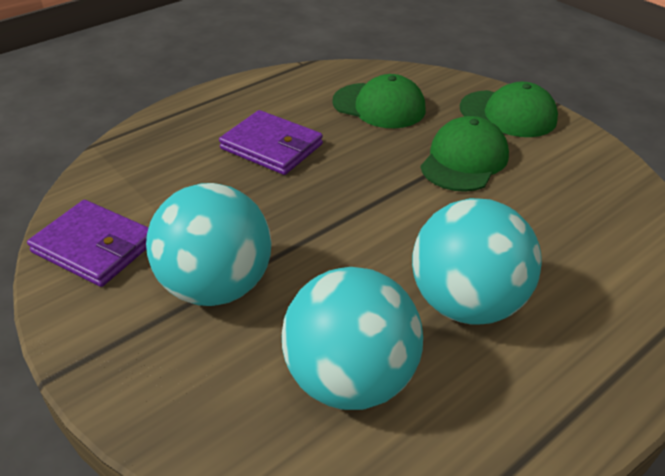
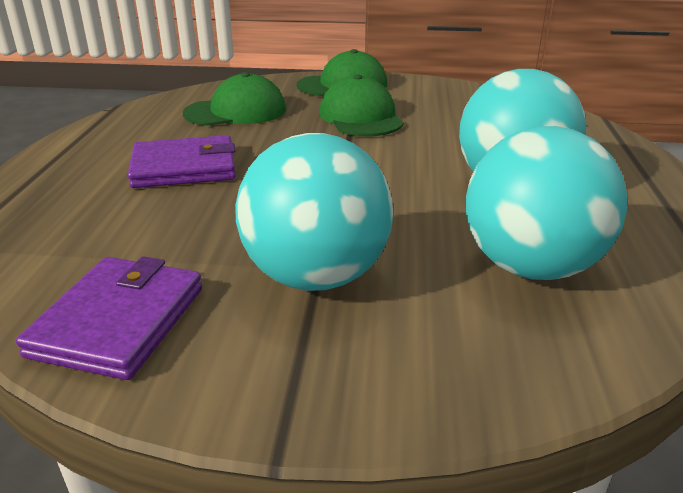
camera: 45 degrees left, 10 degrees down
(94, 247) = (119, 321): purple wallet -> purple wallet turned 60 degrees counterclockwise

